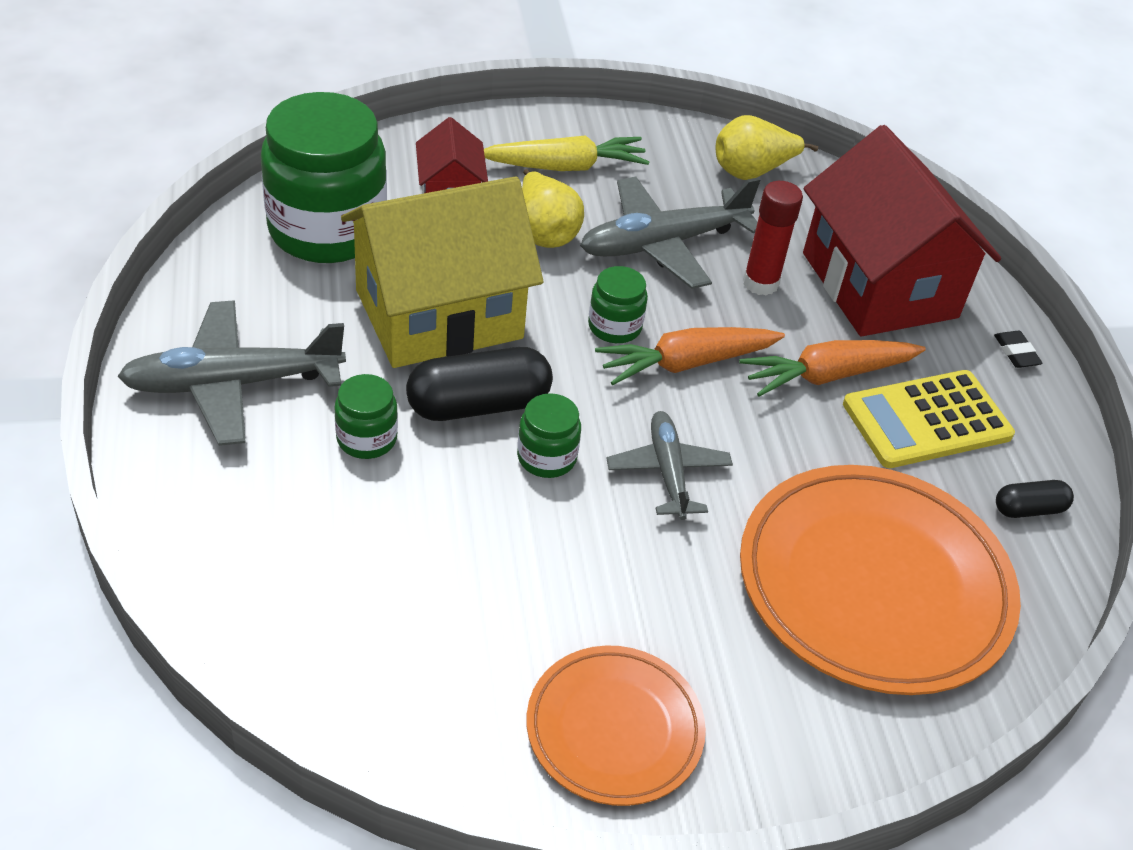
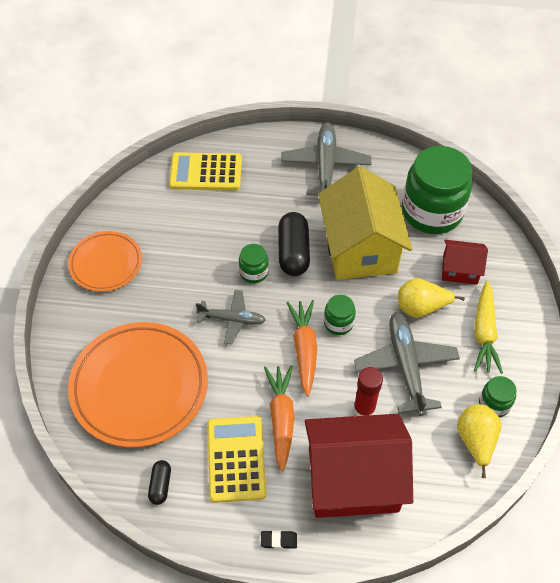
camera: 110 degrees right, 10 degrees up
(286, 592) = (206, 172): none -> yellow calculator
(366, 439) = (281, 208): green jar -> green jar (494, 404)

